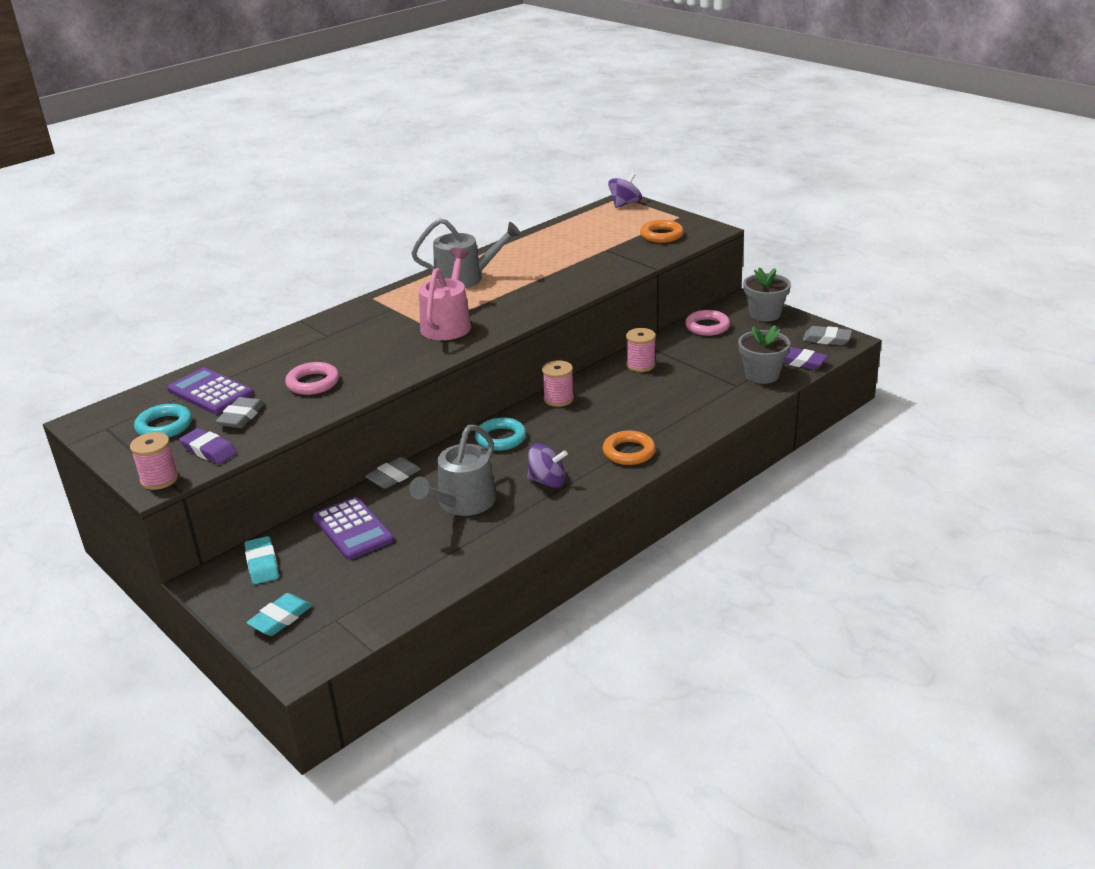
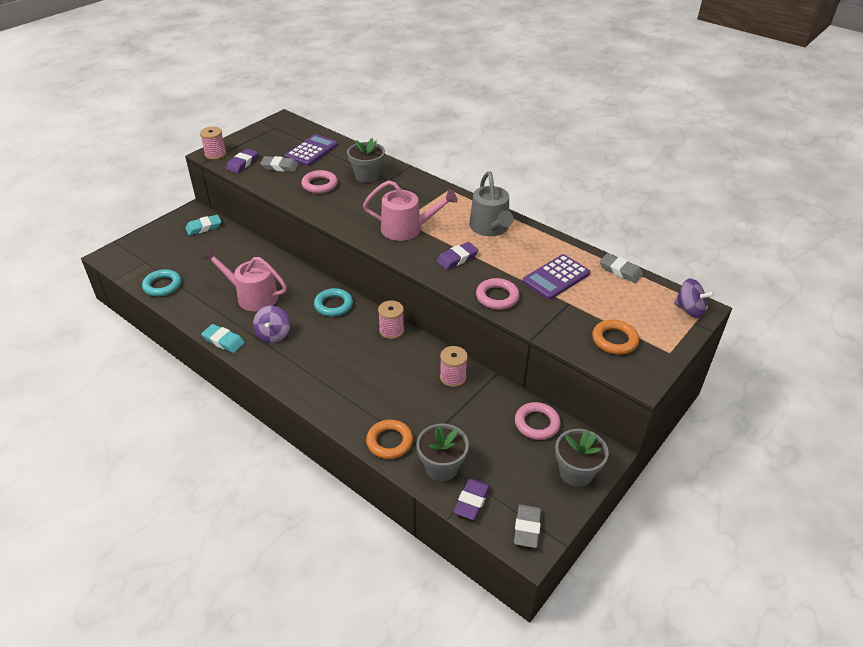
camera: 80 degrees right, 10 degrees up
(164, 426) = (273, 144): turquoise ring -> turquoise ring (162, 285)
(280, 618) = (152, 243): turquoise eraser -> turquoise eraser (223, 341)
(309, 349) = (367, 176): none -> grey flower pot
(353, 529) = (231, 254): purple calculator -> purple calculator (556, 277)
(393, 476) = (288, 262): grey eraser -> grey eraser (620, 271)
(462, 503) = (252, 296): grey watering can -> pink watering can
(517, 297) = (457, 258): none -> purple eraser
(589, 280) = (497, 297): none -> pink ring
(629, 452) = (309, 376): orange ring -> orange ring (389, 442)

